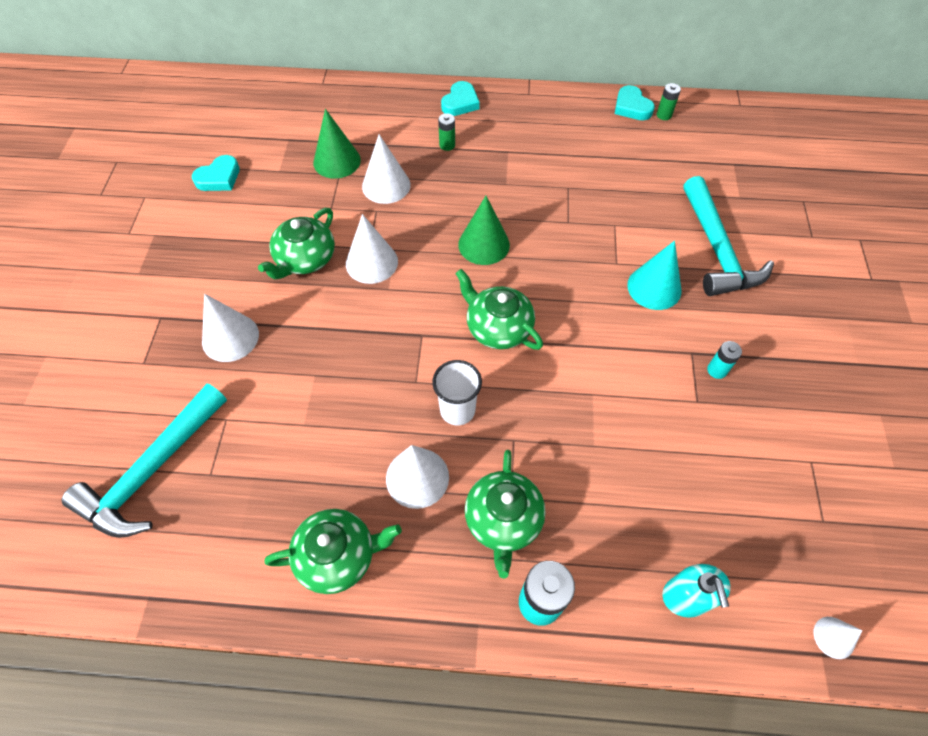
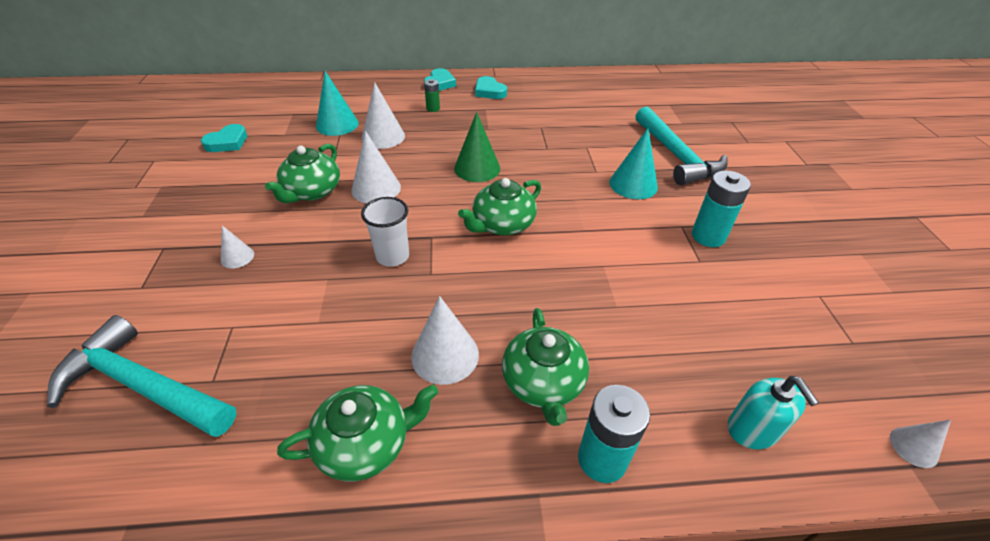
camera: 10 degrees left, 15 degrees down
(152, 471) = (143, 386): turquoise hammer -> turquoise hammer turned 90 degrees clockwise
(230, 337) = (237, 257): white cone -> white cone, size x0.56
(337, 161) = (337, 124): green cone -> turquoise cone
(457, 410) = (476, 292): white cup -> white cup (392, 256)
(498, 327) = (502, 224): green teapot -> green teapot turned 75 degrees counterclockwise
(632, 107) = (578, 78): turquoise heart -> turquoise heart (489, 91)
(664, 115) = (605, 81): green battery -> none
(717, 370) = (708, 236): turquoise battery -> turquoise battery, size x1.82

